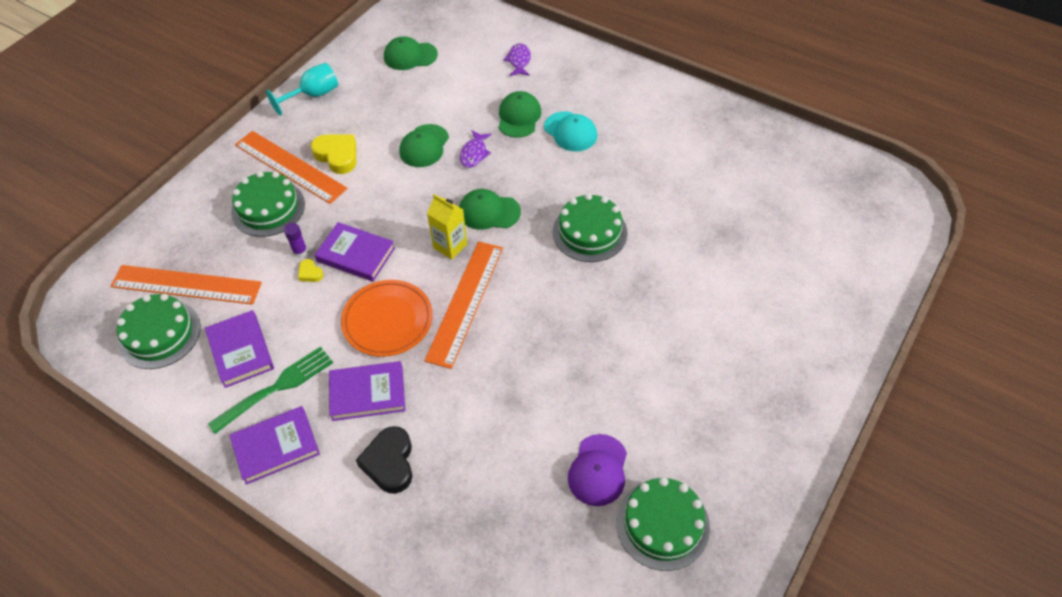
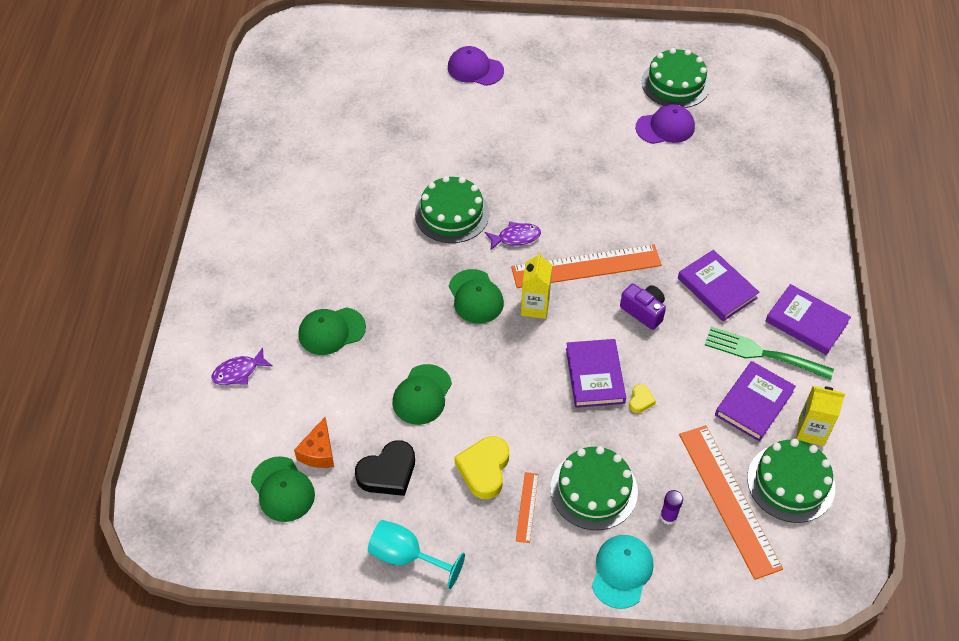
camera: 120 degrees left, 0 degrees up
(182, 377) = (811, 431): none -> yellow carton
(290, 166) = (527, 507): orange ruler -> orange ruler, size x0.45
(300, 251) = (623, 425): purple glue stick -> purple glue stick (668, 516)
(388, 320) = (643, 311): orange plate -> purple camera
(389, 462) = (757, 244): black heart -> black heart (388, 472)
(423, 80) = (319, 452): none -> orange cheese
(424, 146) = (422, 395): green cap -> green cap turned 120 degrees clockwise
(474, 153) = (407, 345): purple fish -> purple fish (516, 237)
(570, 132) = (330, 279): turquoise cap -> turquoise cap (622, 571)
(781, 331) = (475, 69): none -> purple cap

